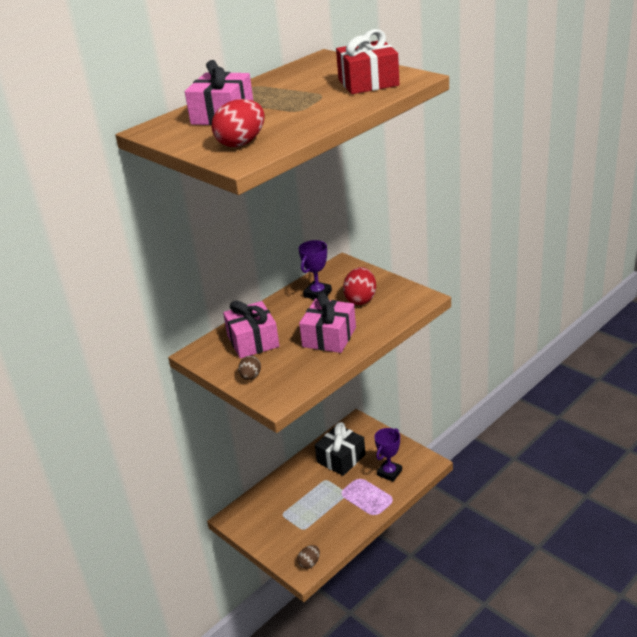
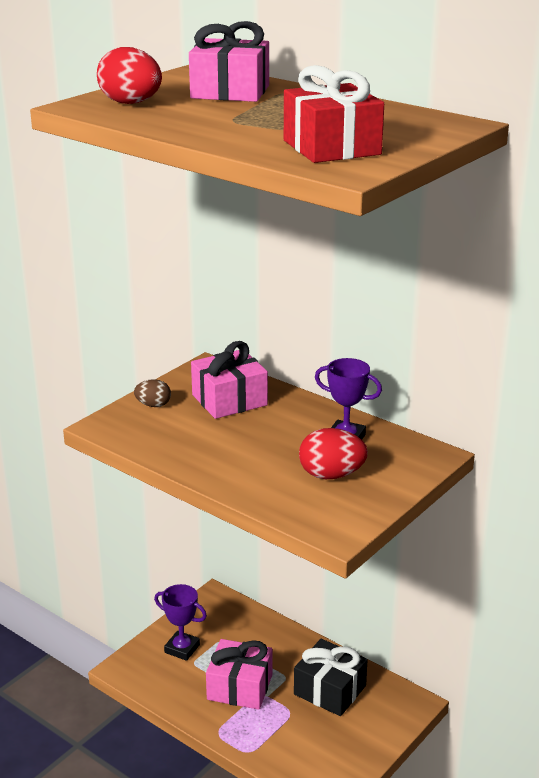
camera: 80 degrees right, 5 degrees down
(309, 563) = (135, 673): brown egg -> none
(329, 337) = (234, 454): pink gift -> pink gift (240, 687)
(389, 472) = (303, 746): purple trophy -> purple trophy (182, 649)

